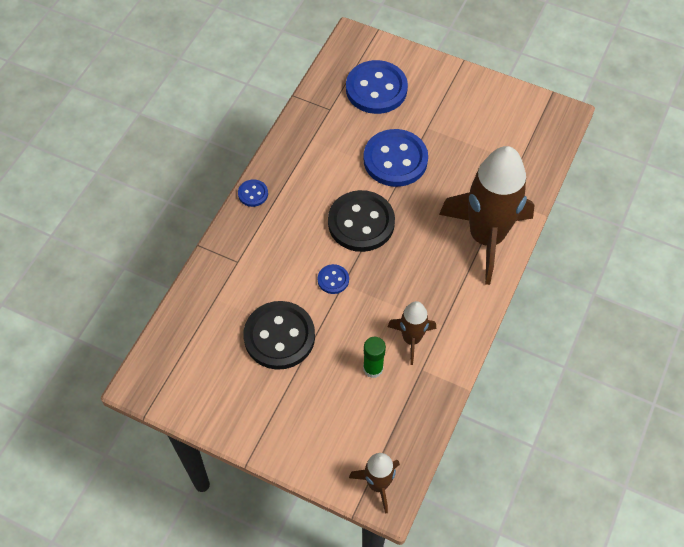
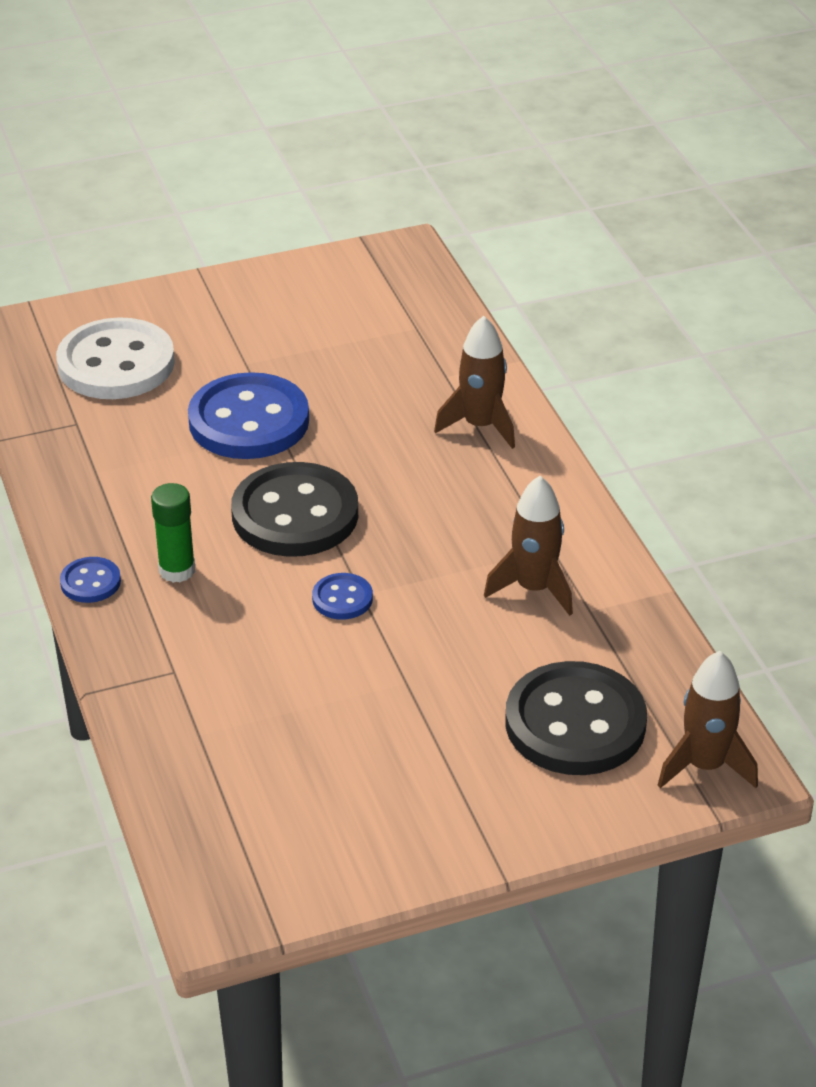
camera: 45 degrees left, 20 degrees down
(279, 336) = (354, 709): black button -> black button (575, 723)
(373, 368) = (528, 653): green glue stick -> green glue stick (177, 570)
(376, 89) = (116, 363): blue button -> white button
(486, 237) = (480, 426): brown rocket -> brown rocket, size x0.49

